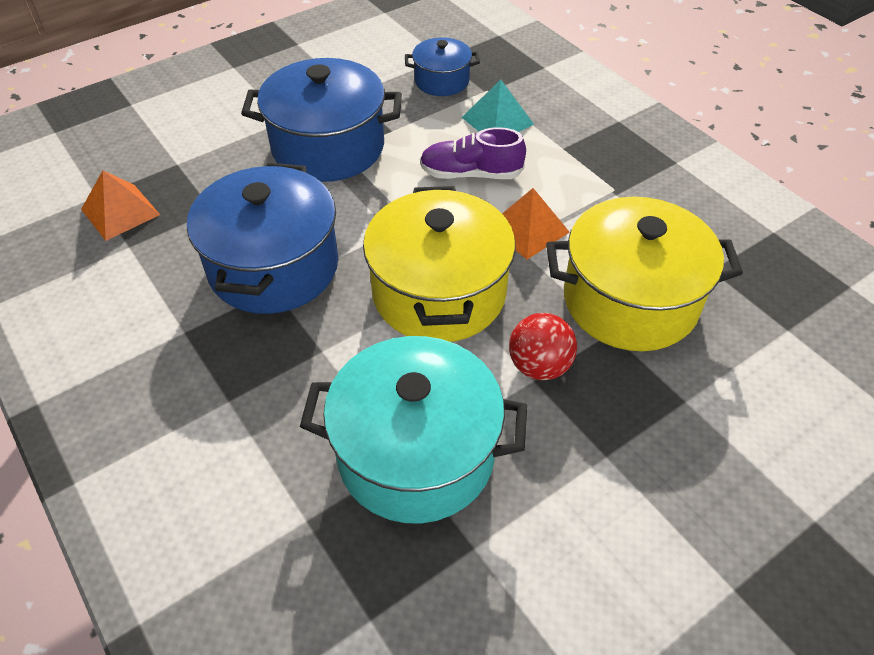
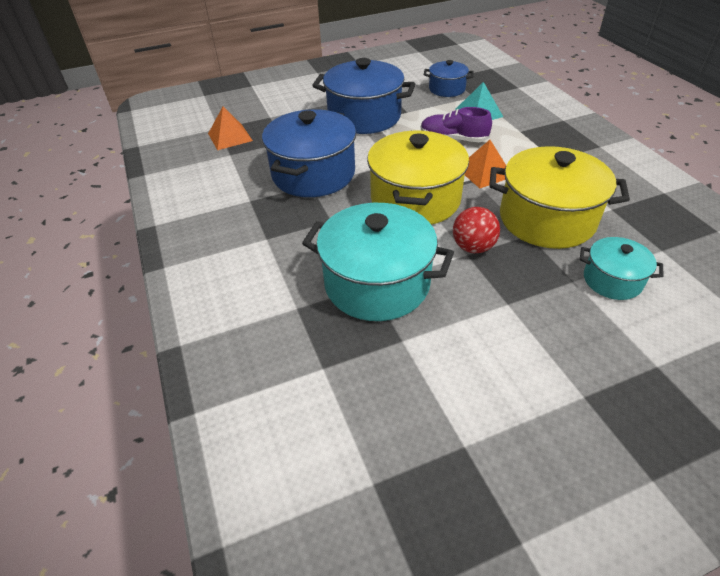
camera: 15 degrees right, 5 degrees down
(734, 391) = (612, 280): none -> turquoise pot

